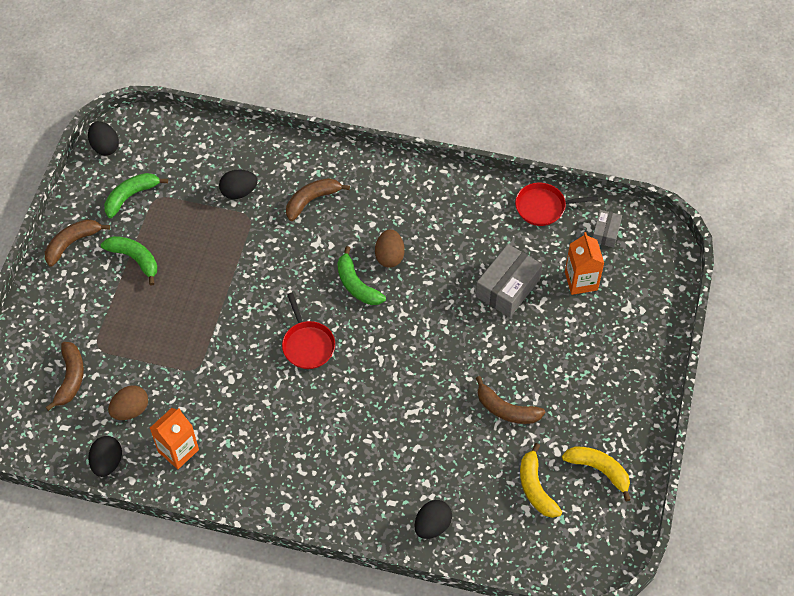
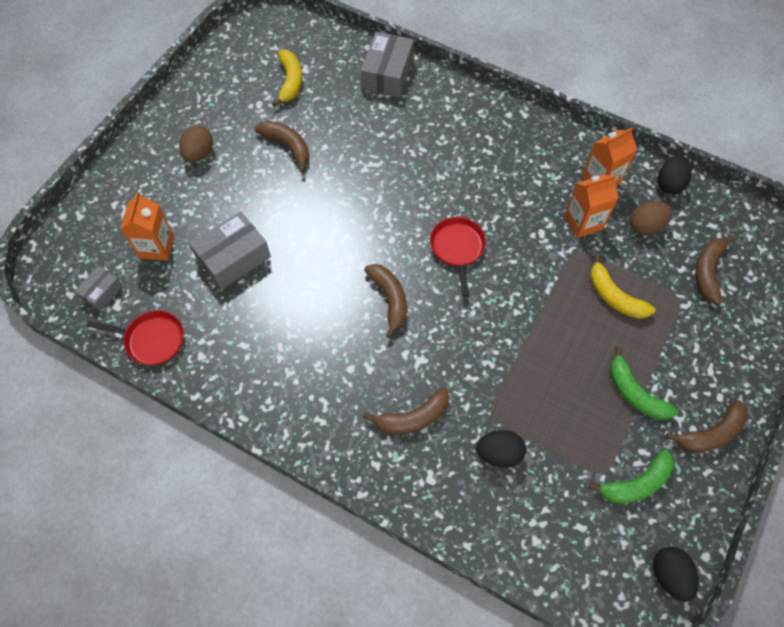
camera: 165 degrees left, 5 degrees up
(192, 399) = (583, 222): none -> orange carton
(356, 285) = (389, 299): green banana -> brown banana
(389, 256) = (344, 323): brown egg -> brown egg (199, 153)
(432, 525) = (387, 74): black egg -> grey box
(599, 470) = (230, 82): yellow banana -> yellow banana (614, 296)

